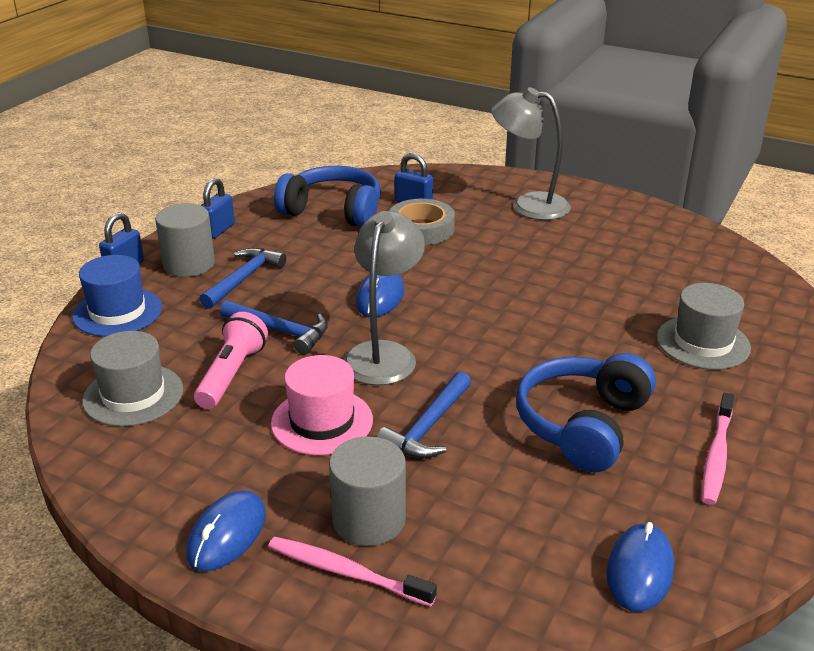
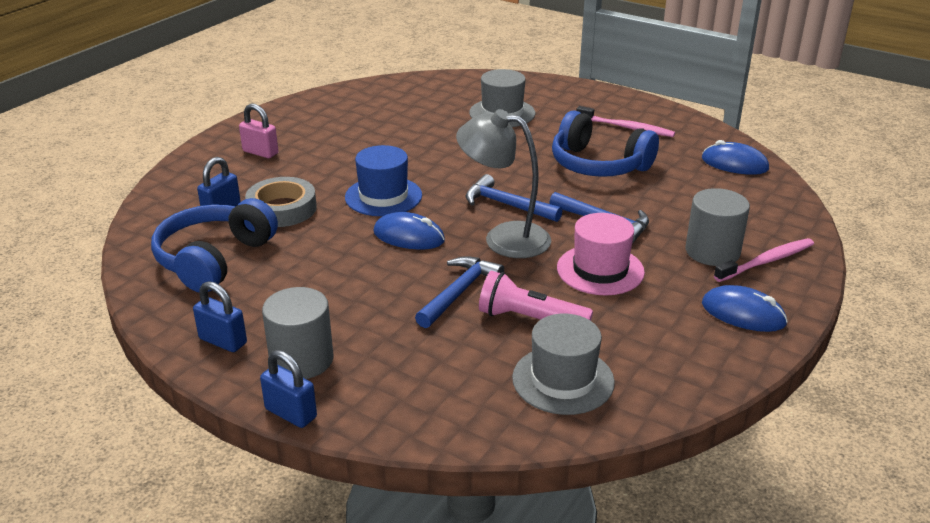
camera: 85 degrees left, 0 degrees up
(117, 312) = (399, 408): blue hat -> blue hat (383, 196)
(244, 279) = (349, 318): blue hammer -> blue hammer (506, 205)
(347, 572) = (766, 261): pink toothbrush -> pink toothbrush turned 150 degrees counterclockwise
(528, 205) = (260, 152): grey lamp -> pink padlock

